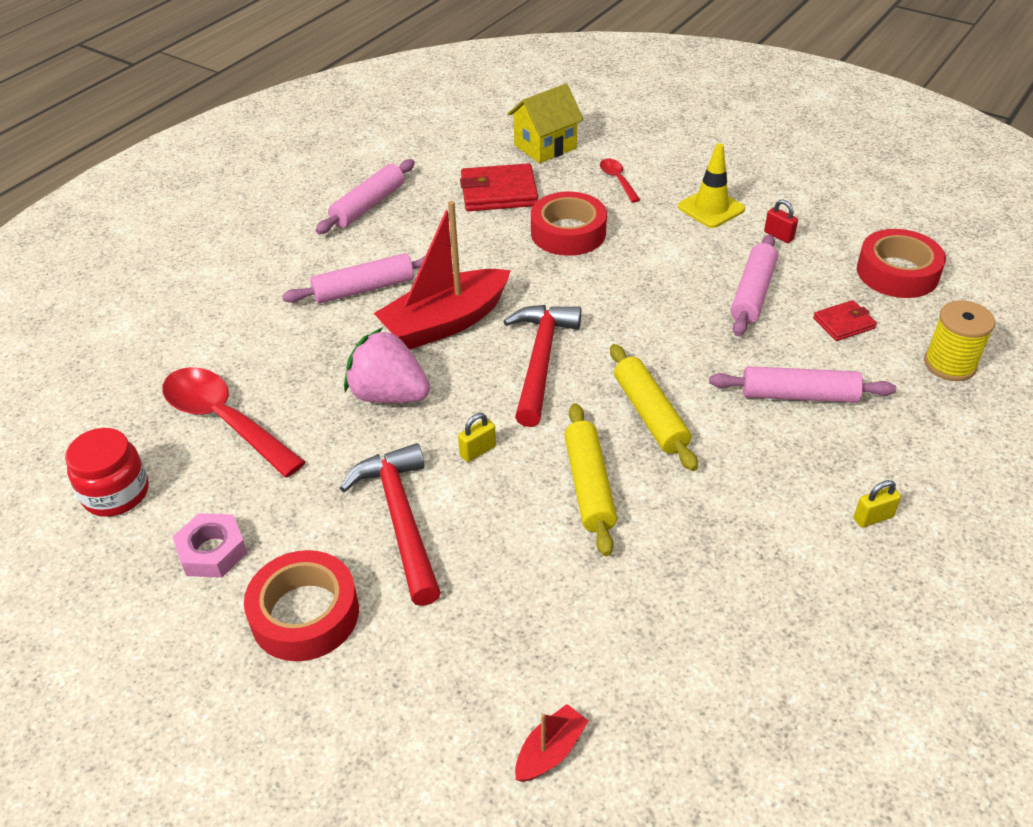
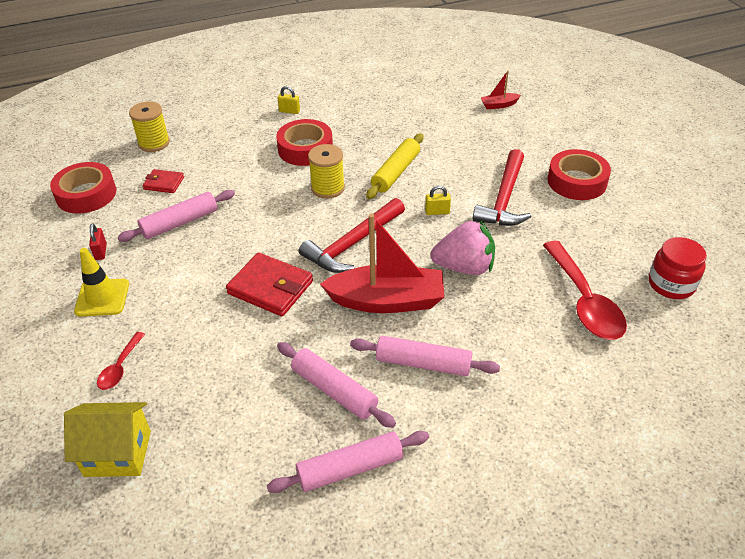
camera: 145 degrees left, 0 degrees up
(212, 551) = (616, 227): pink nut -> none
(389, 395) = (464, 267): pink strawberry -> pink strawberry turned 60 degrees counterclockwise
(499, 192) = (224, 413): red wallet -> red wallet (270, 288)
(568, 232) = (224, 333): red tape -> red tape (305, 149)
(650, 415) = (328, 188): yellow rolling pin -> yellow spool
(799, 395) = (244, 163): pink rolling pin -> pink rolling pin (334, 391)

